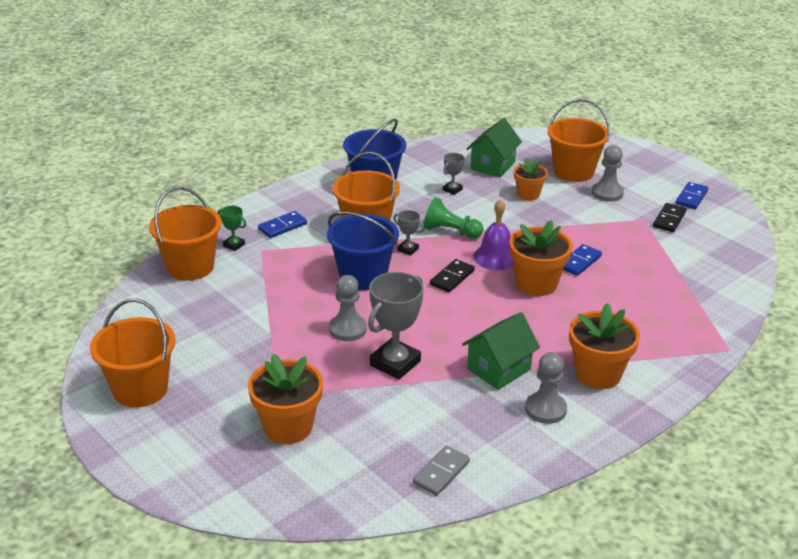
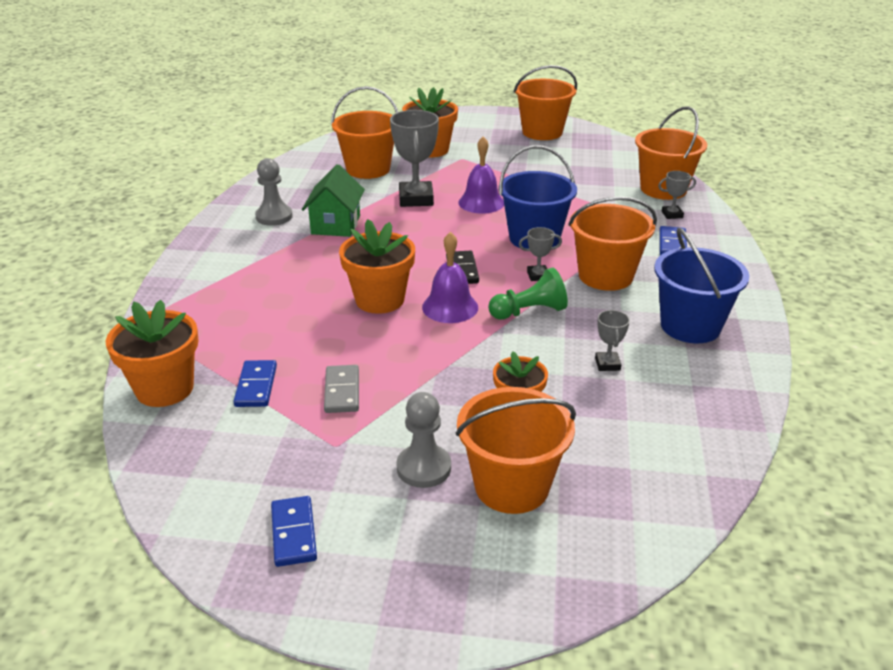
camera: 140 degrees right, 0 degrees up
(234, 245) = (672, 214): green trophy -> grey trophy
(348, 329) = (481, 202): grey pawn -> purple bell
(388, 431) = (368, 169): none -> orange bucket
(441, 473) = (310, 166): grey domino -> grey domino (342, 391)
(492, 165) = (623, 431): green house -> none
(579, 262) = (360, 343): blue domino -> blue domino (256, 386)
(597, 374) = (252, 252): orange flower pot -> orange flower pot (164, 389)
(669, 219) = (300, 464): black domino -> none

